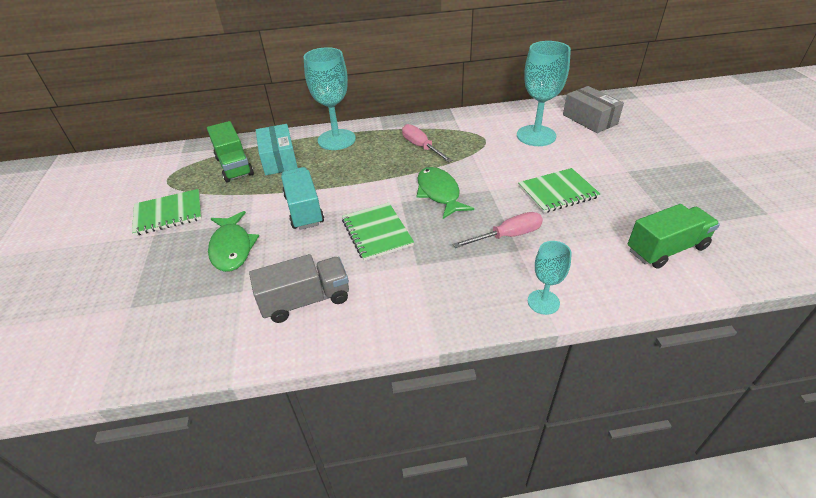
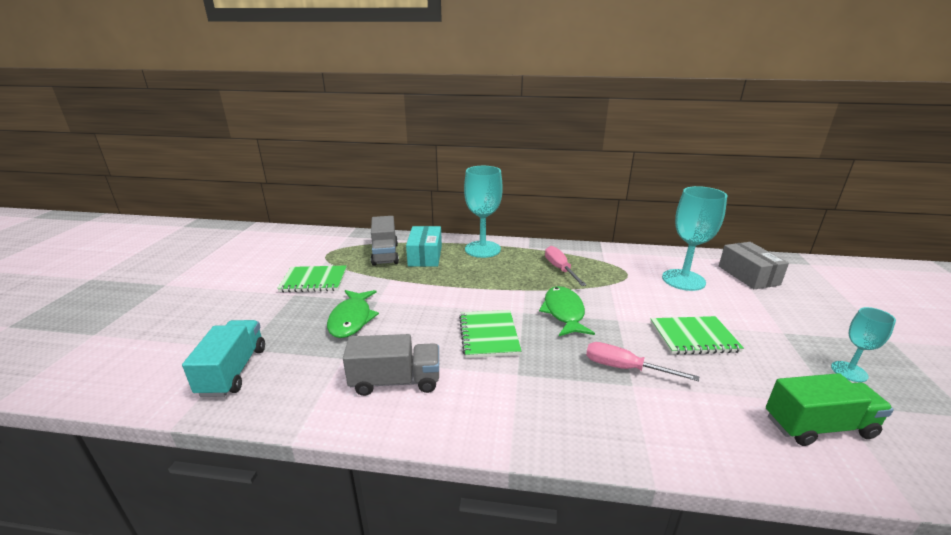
camera: 15 degrees right, 15 degrees down
(234, 166) = (385, 254): green truck -> grey truck
(304, 210) = (429, 301): turquoise truck -> turquoise truck (233, 371)
(508, 236) = (624, 368): pink screwdriver -> pink screwdriver turned 150 degrees counterclockwise
(543, 302) = (646, 447): turquoise goblet -> turquoise goblet (849, 371)

